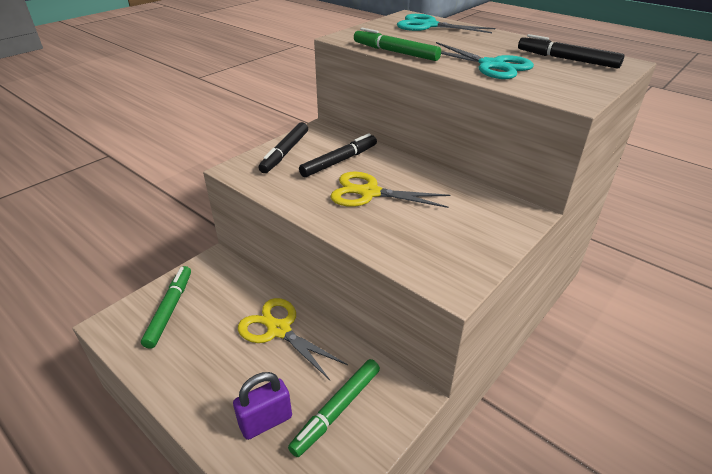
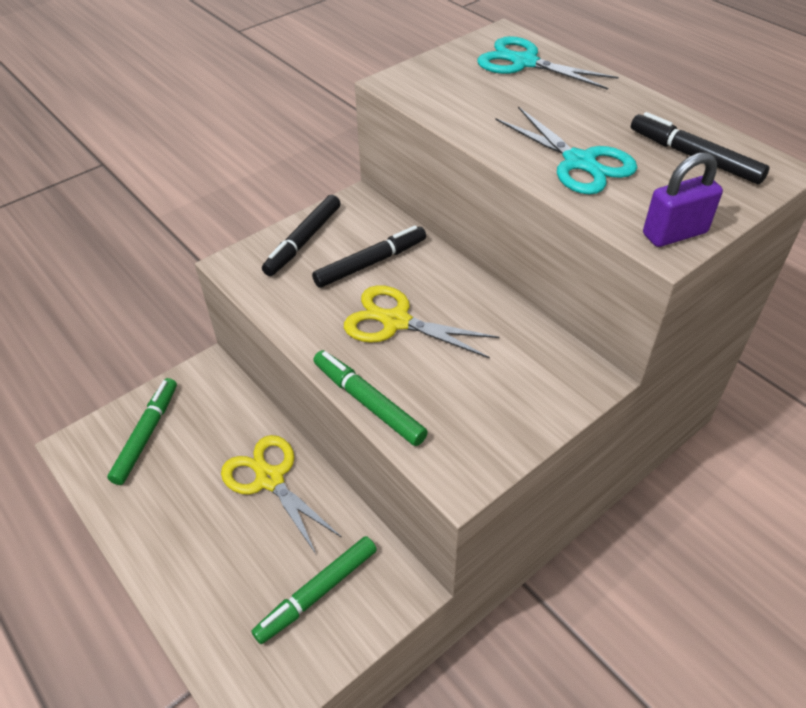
camera: 10 degrees right, 10 degrees up
(266, 421) = (234, 595): purple padlock -> purple padlock (674, 233)
(395, 52) = (456, 122): green marker -> green marker (368, 403)

